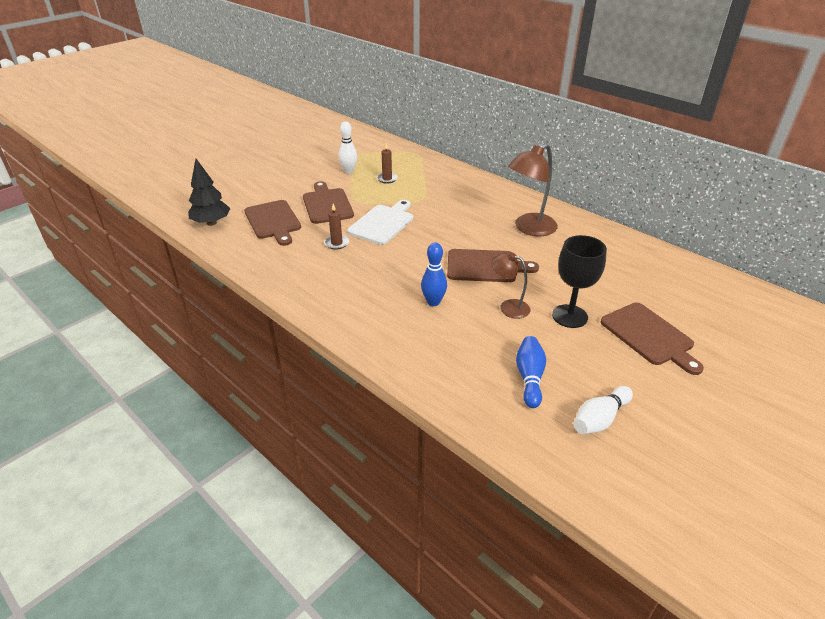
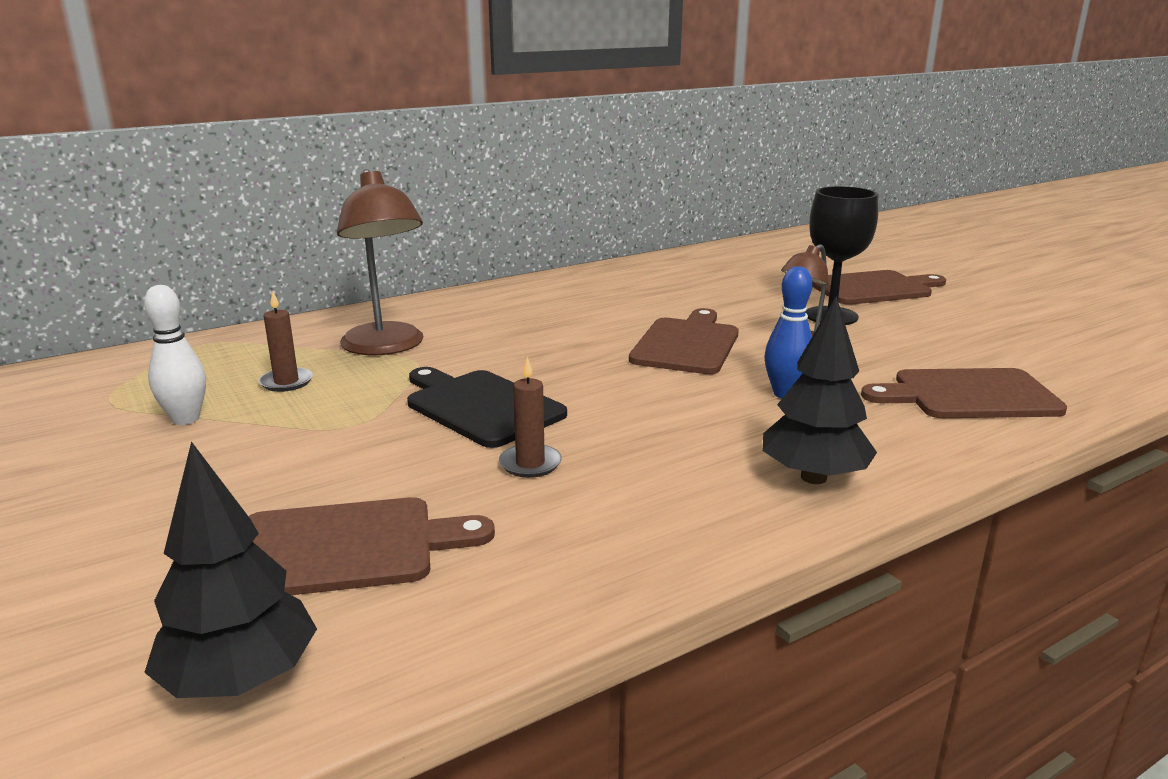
camera: 75 degrees left, 15 degrees down
(327, 204) = (332, 461): brown cutting board -> brown cutting board (968, 395)
(345, 313) = (813, 477): none -> black tree
(382, 223) = (480, 406): white cutting board -> black cutting board
(529, 228) = (588, 303): brown lamp -> brown lamp (386, 347)
(529, 378) = (976, 357): blue bowling pin -> none
(599, 419) = (1046, 335): white bowling pin -> none

